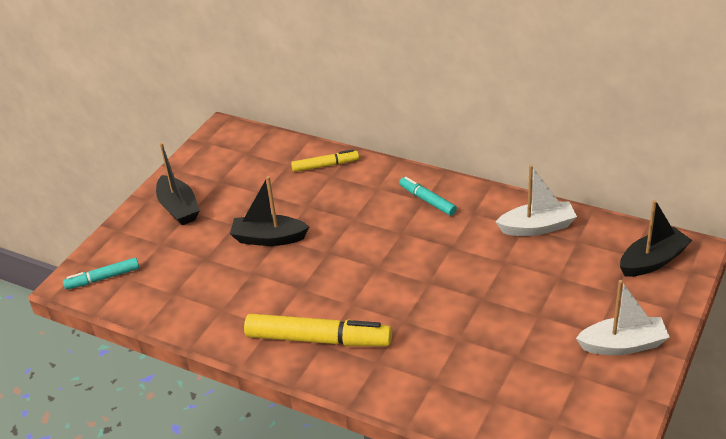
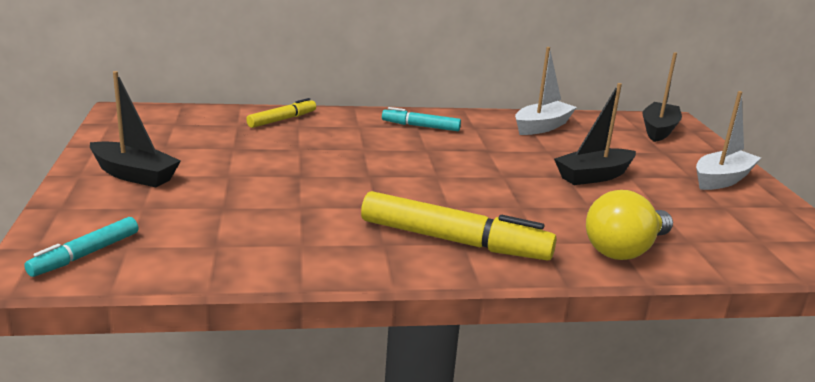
camera: 40 degrees left, 15 degrees down
(269, 238) = (286, 178): black boat -> black boat (593, 176)
(318, 339) = (454, 241): yellow marker -> yellow marker turned 45 degrees clockwise
(429, 391) = (624, 250): none -> yellow light bulb

